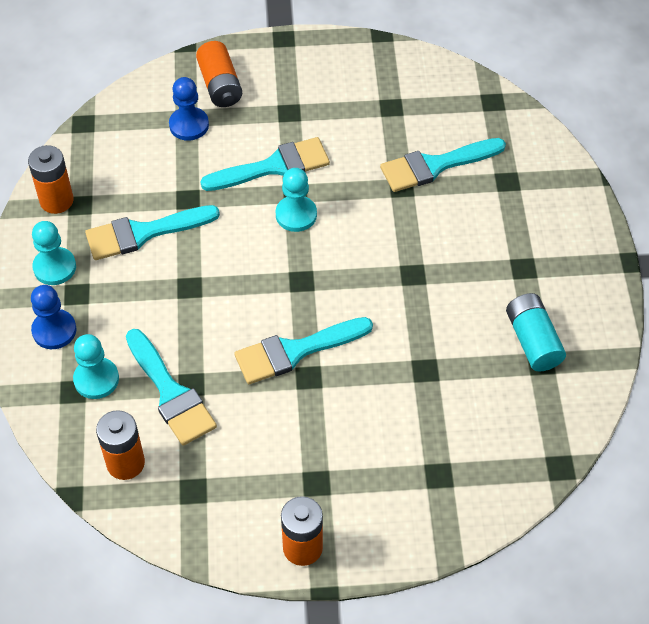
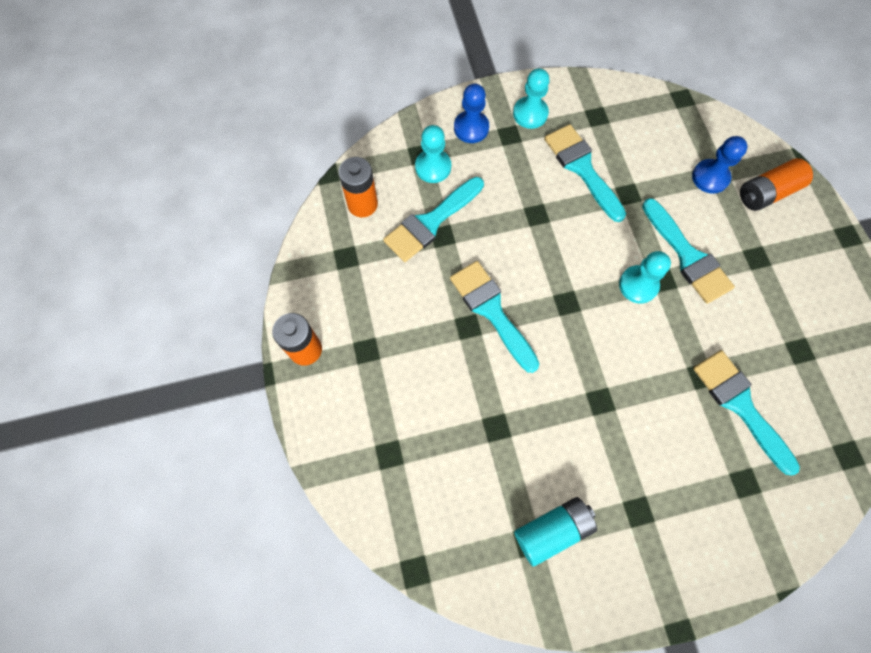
camera: 80 degrees right, 15 degrees up
(56, 200) = (596, 99): orange battery -> none

